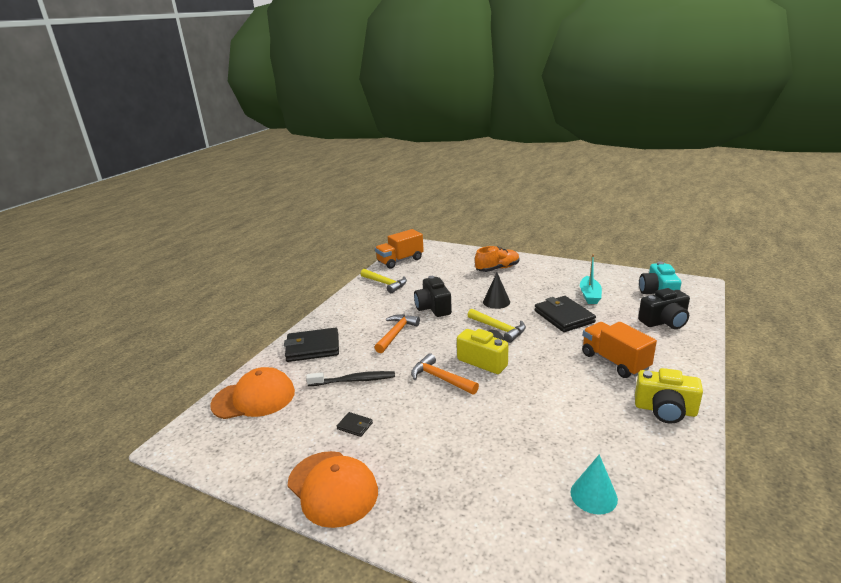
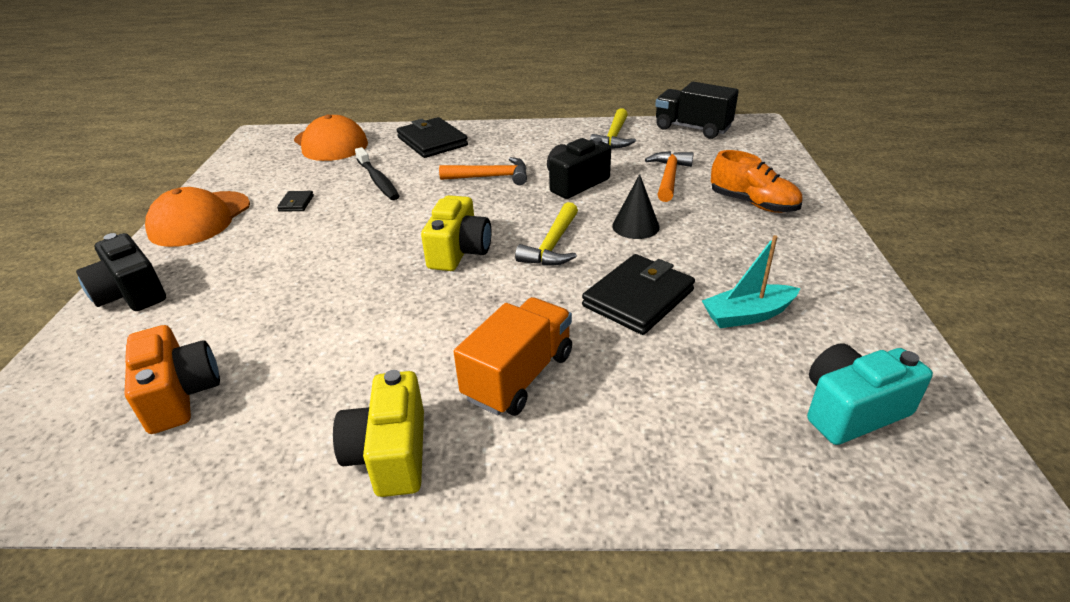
camera: 65 degrees right, 10 degrees up
(400, 260) = (692, 128): orange truck -> black truck
(440, 378) = (403, 229): orange hammer -> orange hammer (669, 177)
(593, 495) = (180, 395): turquoise cone -> orange camera
(664, 322) = (719, 431): black camera -> black camera (131, 293)

